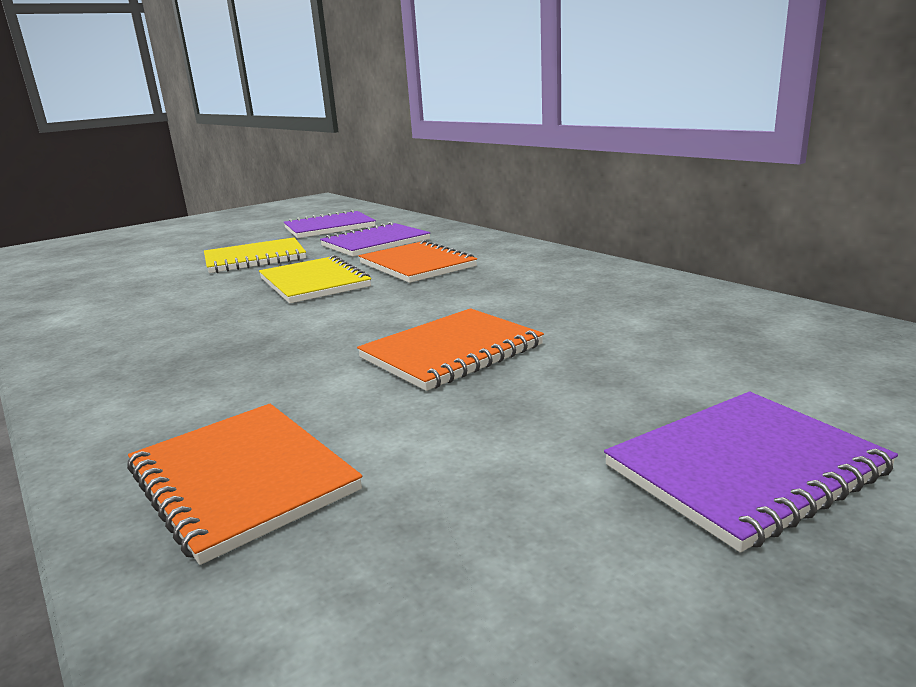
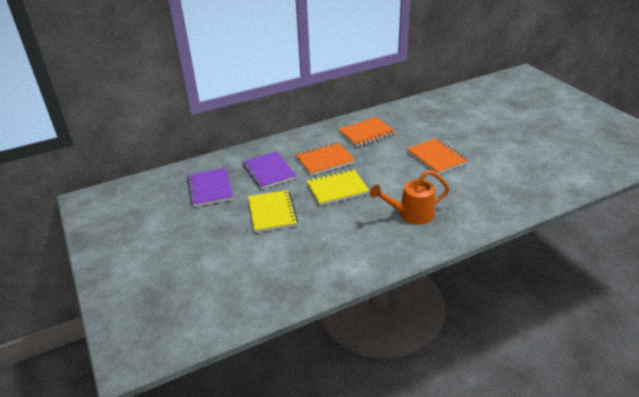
camera: 80 degrees left, 15 degrees up
(194, 345) = (411, 214): none -> orange watering can
(241, 480) = (513, 192): orange notebook -> orange notebook (366, 133)
(745, 469) = (509, 128): purple notebook -> none

